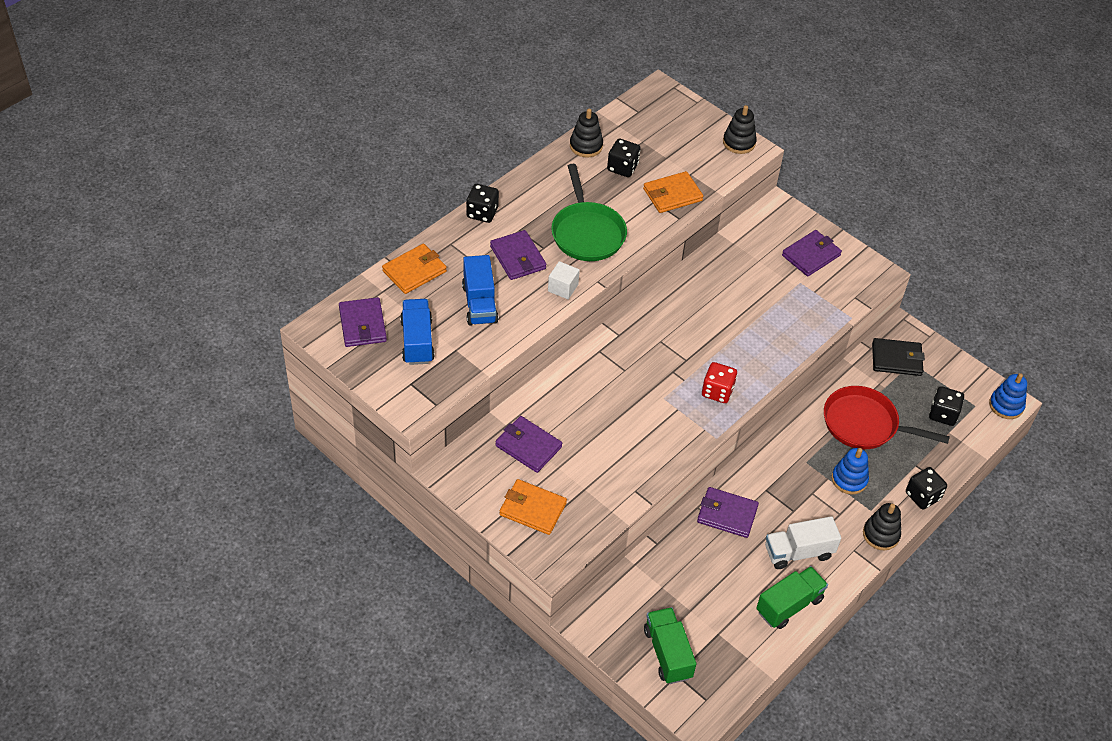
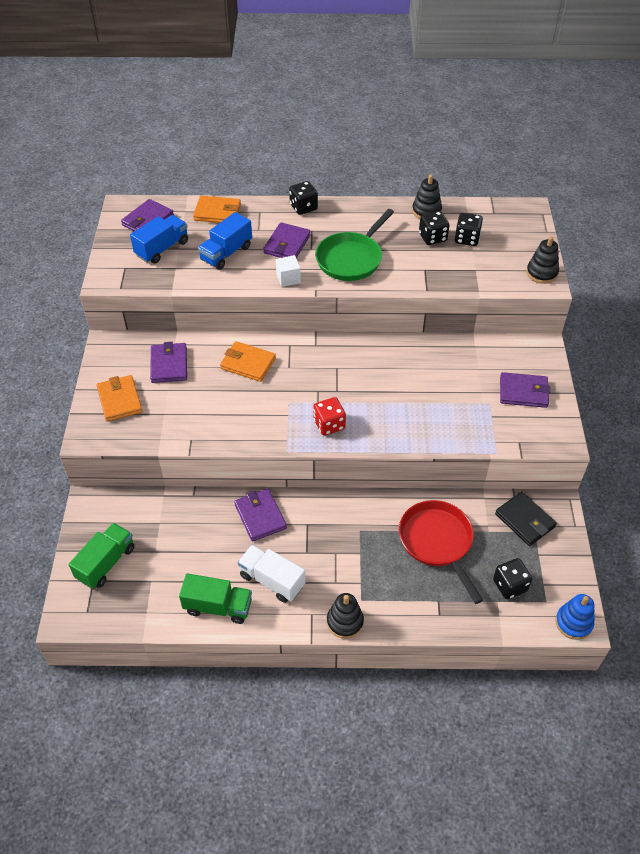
camera: 50 degrees right, 0 degrees up
(672, 195) = (443, 274): orange wallet -> orange wallet (248, 363)
(849, 479) = (374, 567): blue stacking toy -> none
(922, 496) = (413, 625): black dice -> black dice (467, 239)

